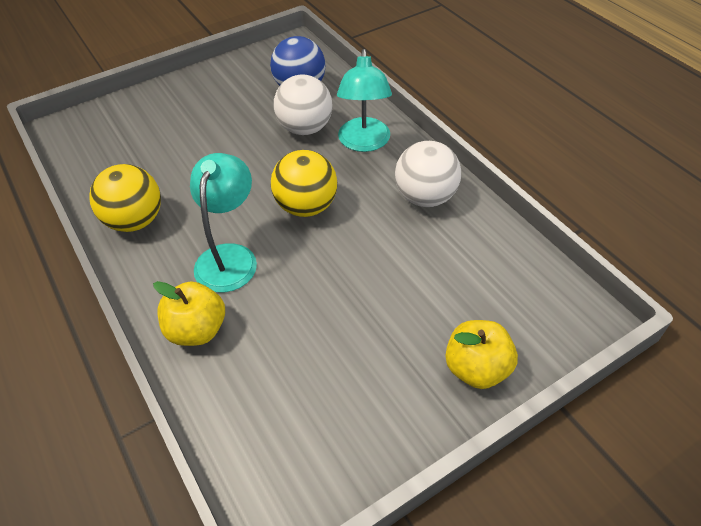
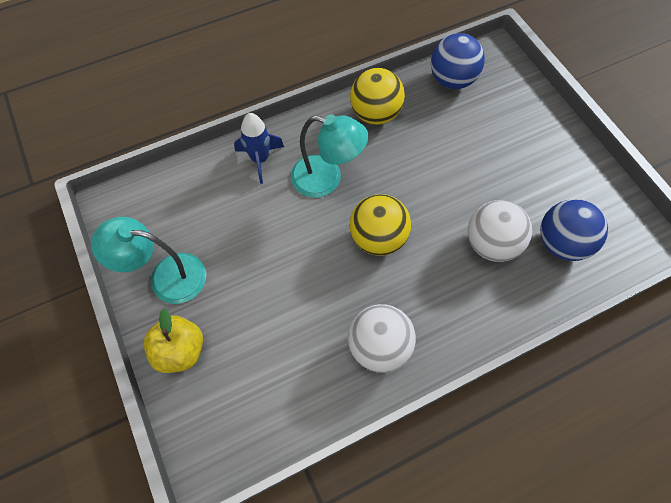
camera: 95 degrees right, 15 degrees up
(94, 159) = (452, 80): none -> blue ball
(197, 330) = (260, 159): yellow apple -> blue rocket
(364, 143) = (465, 298): turquoise lamp -> turquoise lamp (166, 277)

